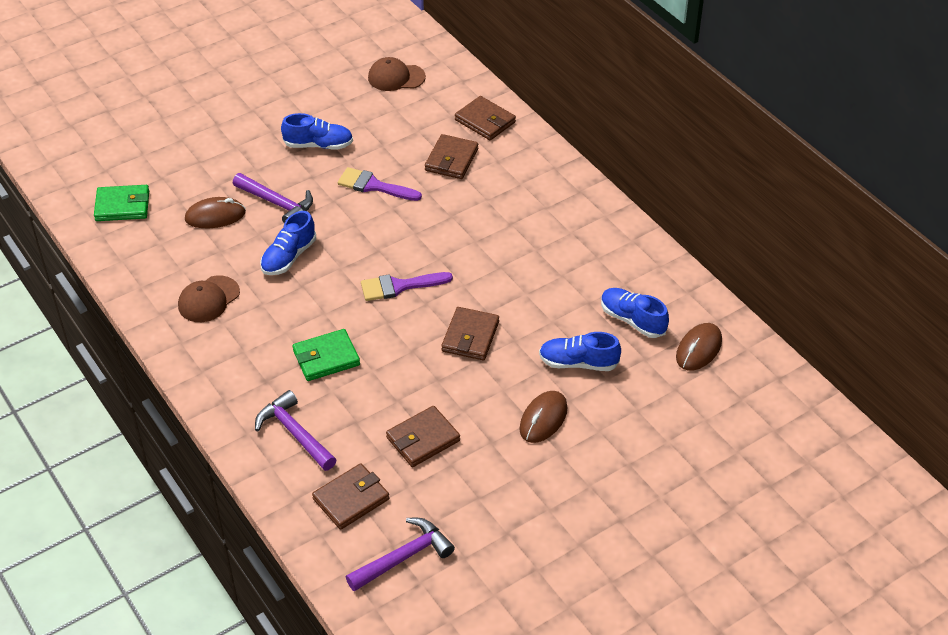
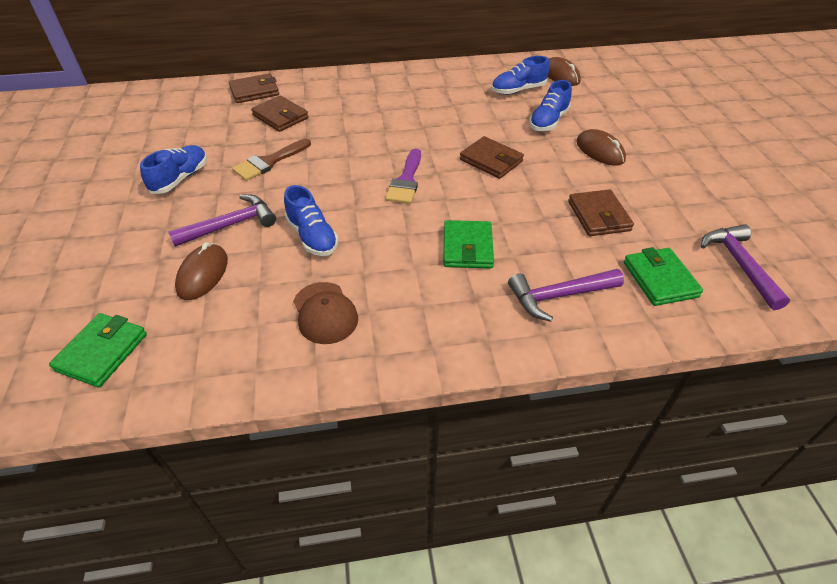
camera: 65 degrees left, 0 degrees up
(351, 499) = (659, 279): brown wallet -> green wallet
(374, 186) = (269, 162): purple brush -> brown brush
(396, 77) = (149, 116): brown cap -> none

